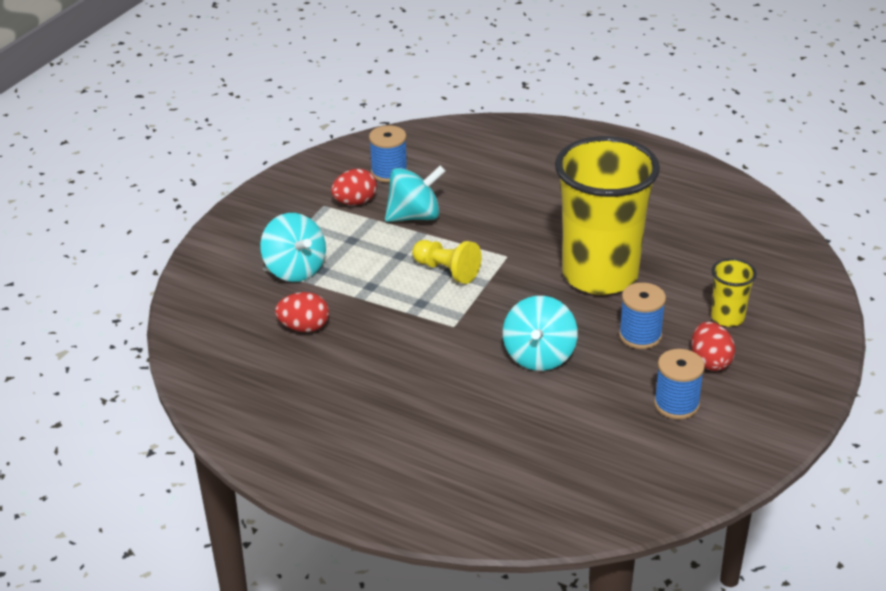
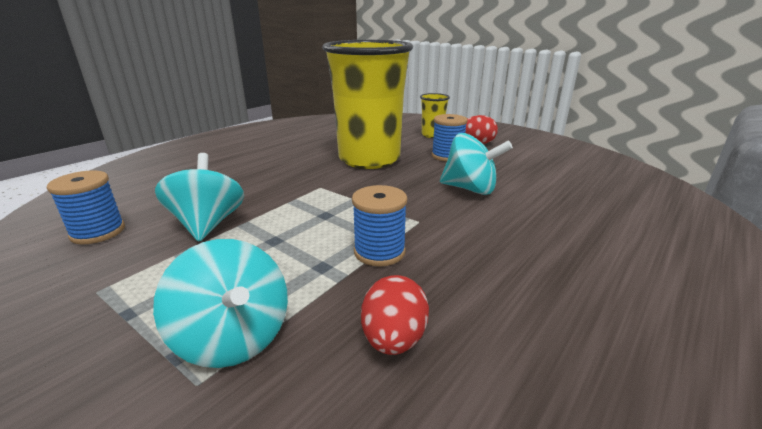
camera: 80 degrees left, 10 degrees down
(295, 269) = (234, 338): turquoise spinning top -> turquoise spinning top turned 75 degrees clockwise
(355, 202) = (126, 262): red egg -> none
(447, 271) = (323, 216): yellow pawn -> none
(676, 404) = (524, 155): blue spool -> blue spool (379, 252)

